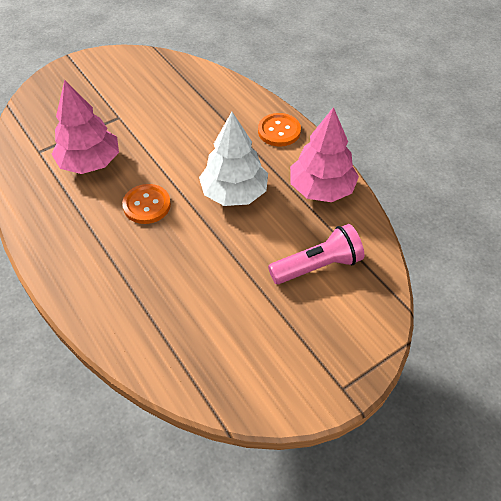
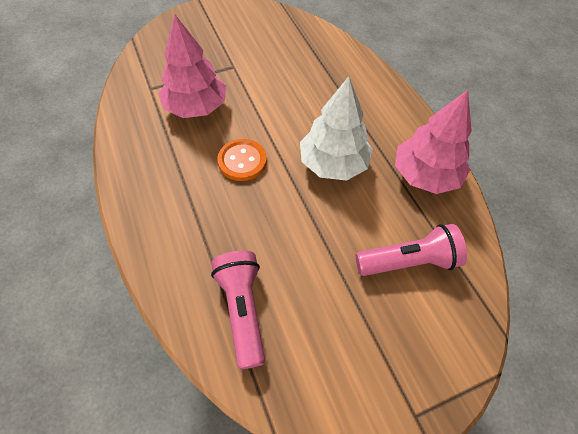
camera: 10 degrees right, 5 degrees up
(175, 334) = (242, 310): none -> pink flashlight
(279, 131) = (390, 106): orange button -> none

